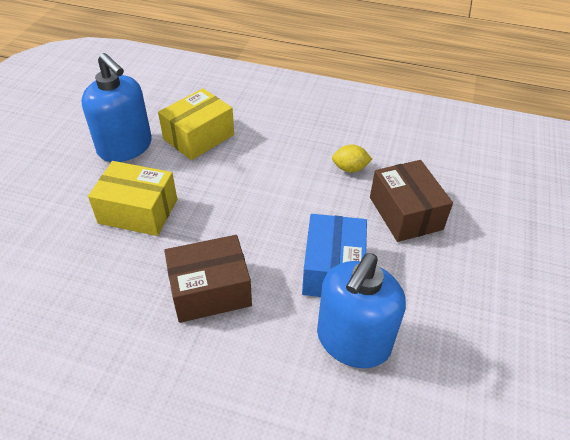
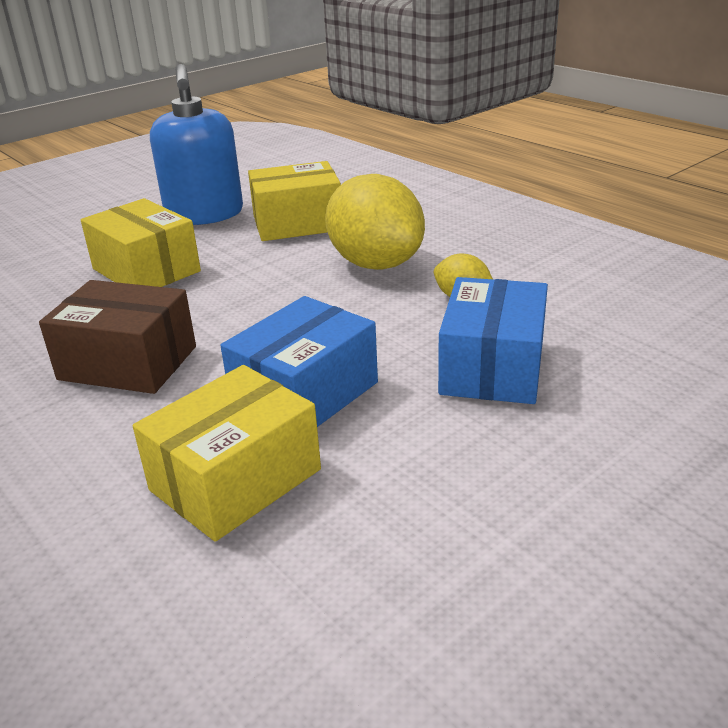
camera: 35 degrees right, 15 degrees down
(280, 157) = (376, 264): none -> yellow lemon
(353, 340) = (235, 480): blue soap dispenser -> yellow box
(405, 213) = (492, 367): brown box -> blue box

